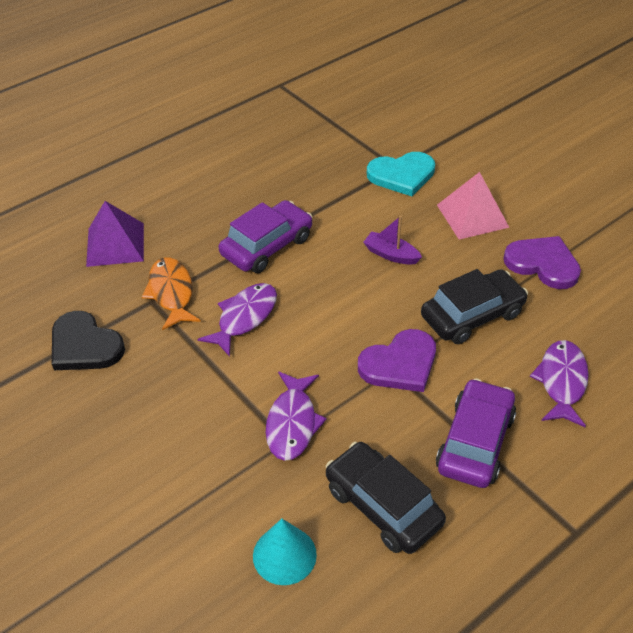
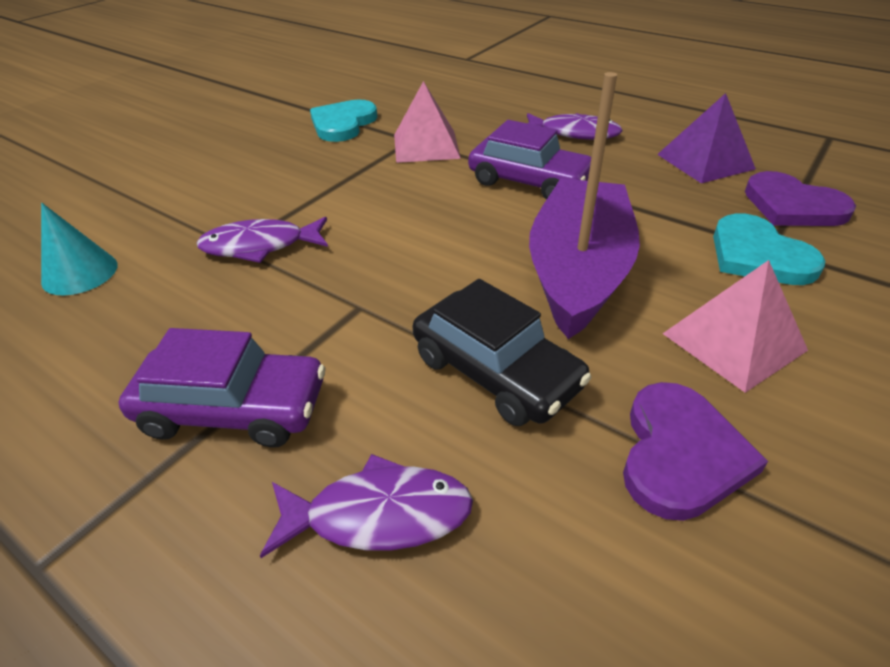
camera: 75 degrees right, 5 degrees down
(84, 345) = (343, 124): black heart -> turquoise heart
(115, 244) = (477, 109): purple pyramid -> purple pyramid (705, 161)
(171, 293) = (426, 146): orange fish -> pink pyramid
(244, 317) = (409, 189): purple fish -> purple fish (574, 133)
(383, 506) = (132, 333): black car -> none
(391, 254) = (578, 272): purple boat -> purple boat, size x2.50
(400, 364) = (370, 312): purple heart -> purple heart (792, 206)

